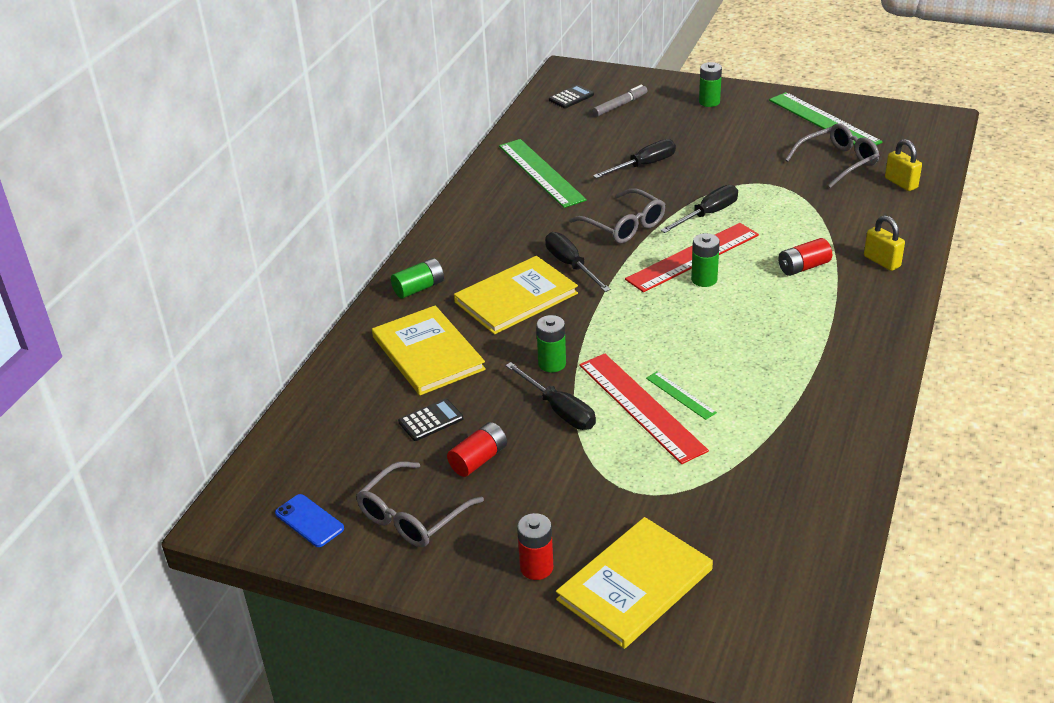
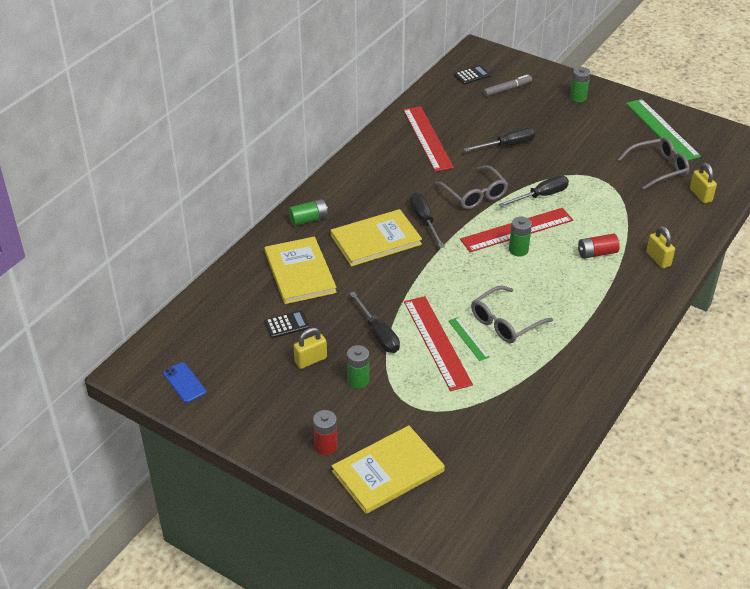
camera: 10 degrees right, 5 degrees up
(413, 515) = (254, 392): grey glasses -> grey glasses (505, 322)
(478, 459) = (311, 360): red battery -> yellow padlock
(541, 172) = (427, 138): green ruler -> red ruler
(552, 364) = (385, 297): green battery -> green battery (358, 380)

